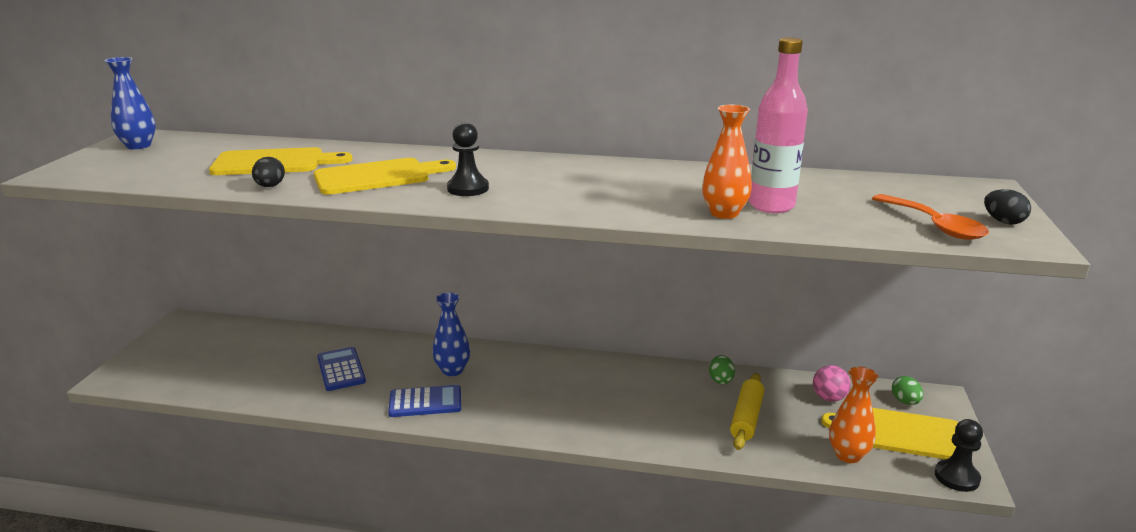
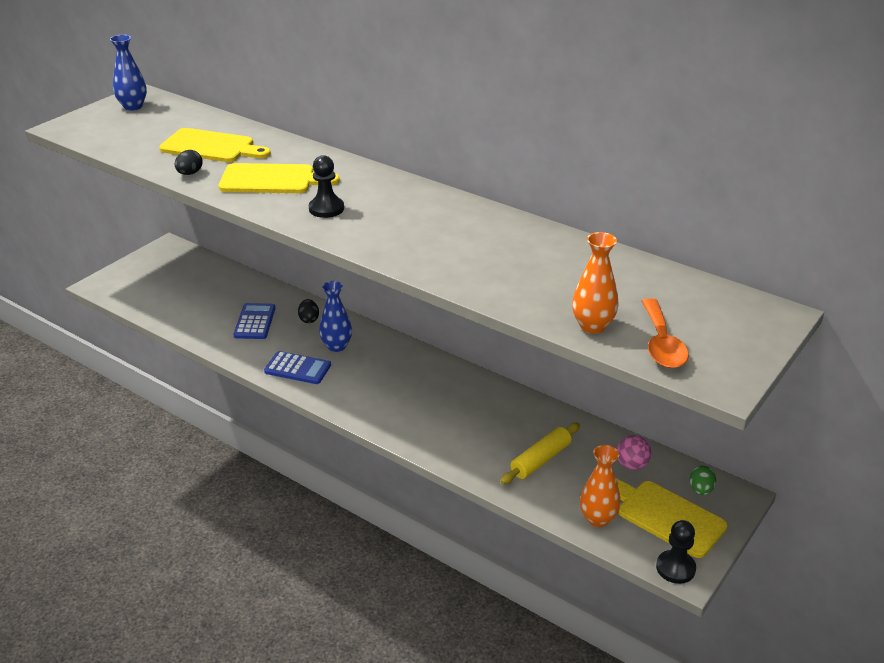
camera: 25 degrees right, 10 degrees up
(720, 380) = (550, 419): green egg -> none
(724, 213) = (497, 285): orange vase -> orange vase (592, 326)
(771, 206) = (547, 287): pink bottle -> none
(1003, 221) = (732, 356): black egg -> black egg (309, 319)

